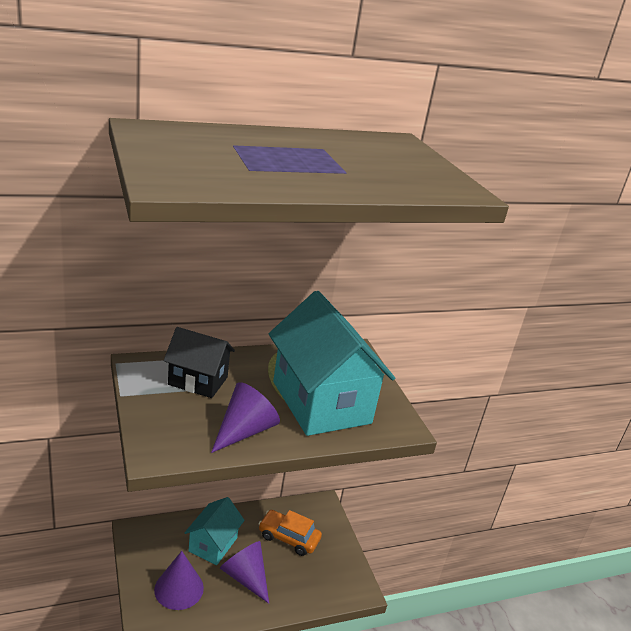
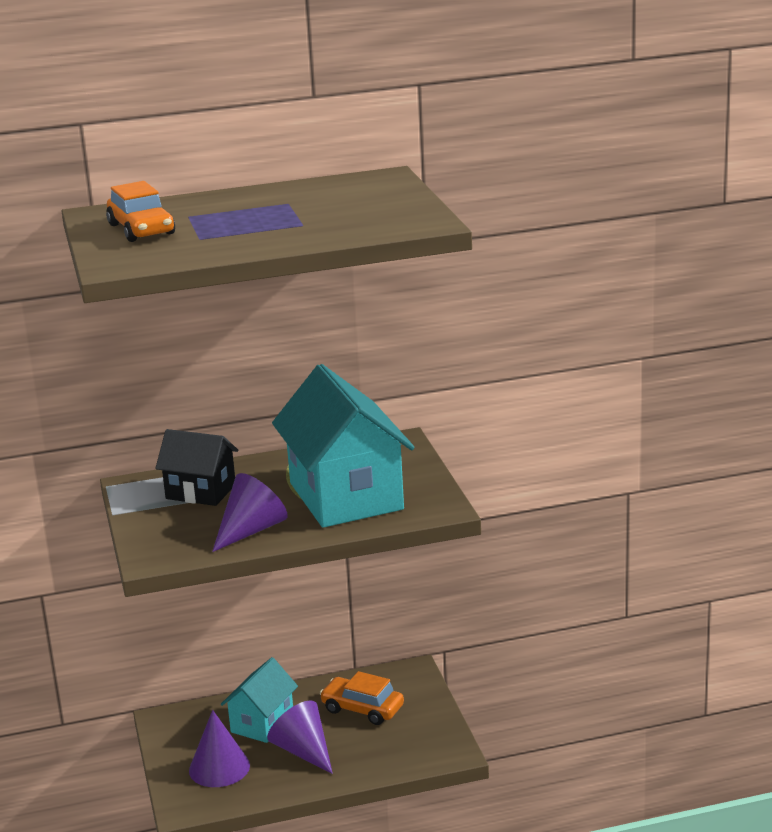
camera: 10 degrees right, 5 degrees down
(189, 150) = (141, 229): none -> orange car

